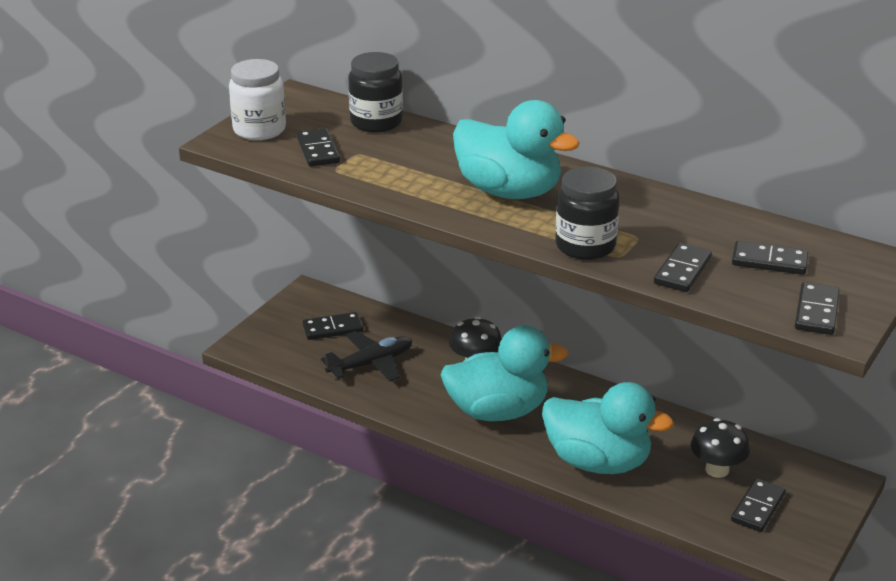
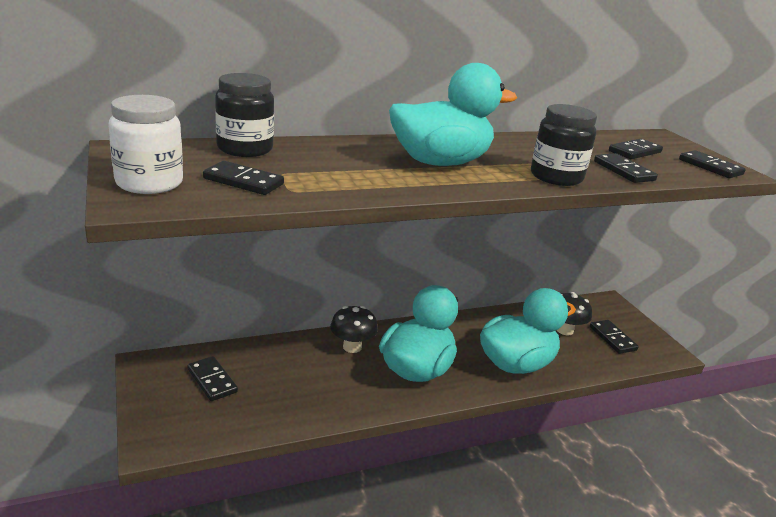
camera: 55 degrees left, 5 degrees down
(333, 328) = (212, 381): black domino -> black domino turned 60 degrees counterclockwise
(371, 364) = (284, 389): black plane -> none

